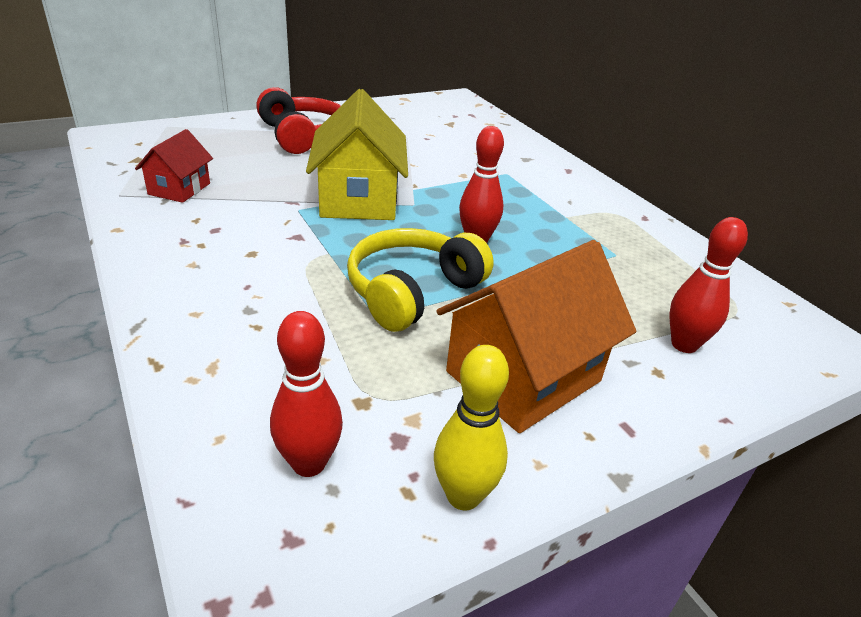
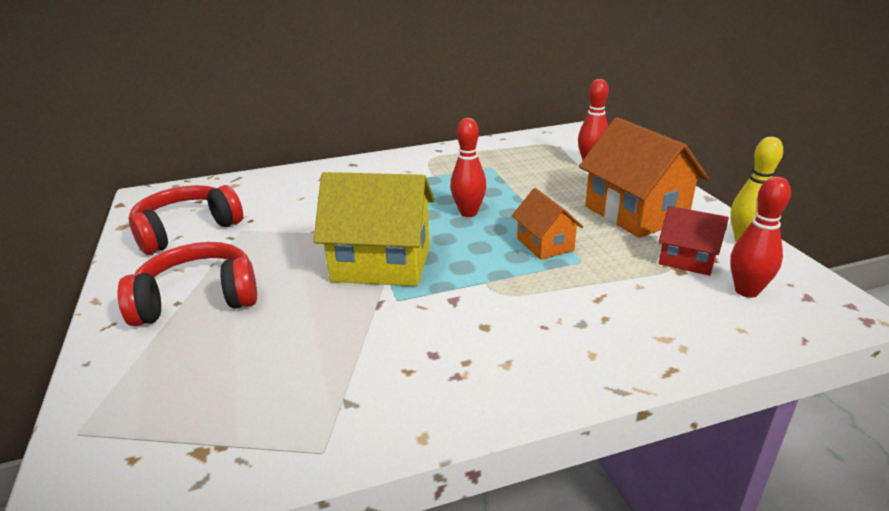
camera: 75 degrees left, 5 degrees down
(179, 189) = (321, 393): red house -> red house (687, 260)
(403, 118) = (186, 230): none -> red headphones
(412, 291) = (545, 244): yellow headphones -> orange house

